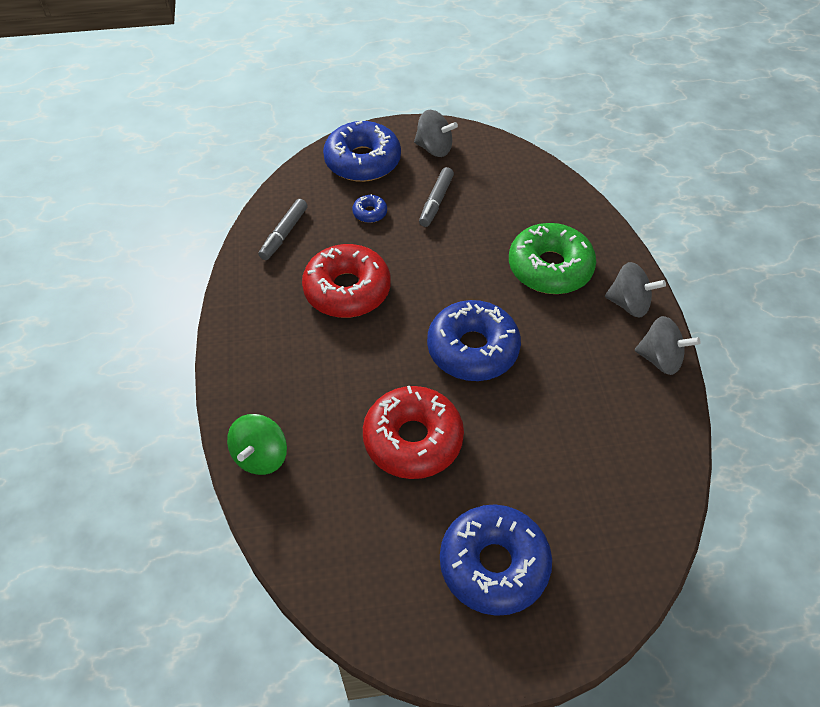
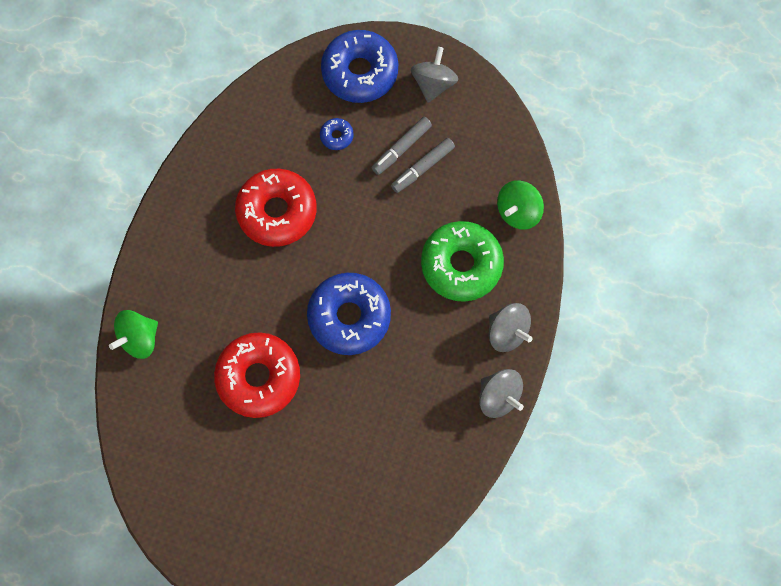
camera: 25 degrees right, 20 degrees up
(284, 234) = (252, 128): grey marker -> grey marker (422, 168)
(434, 148) = (433, 84): grey spinning top -> grey spinning top turned 120 degrees counterclockwise
(494, 564) = (264, 505): blue donut -> none
(571, 211) = (517, 212): none -> green spinning top

